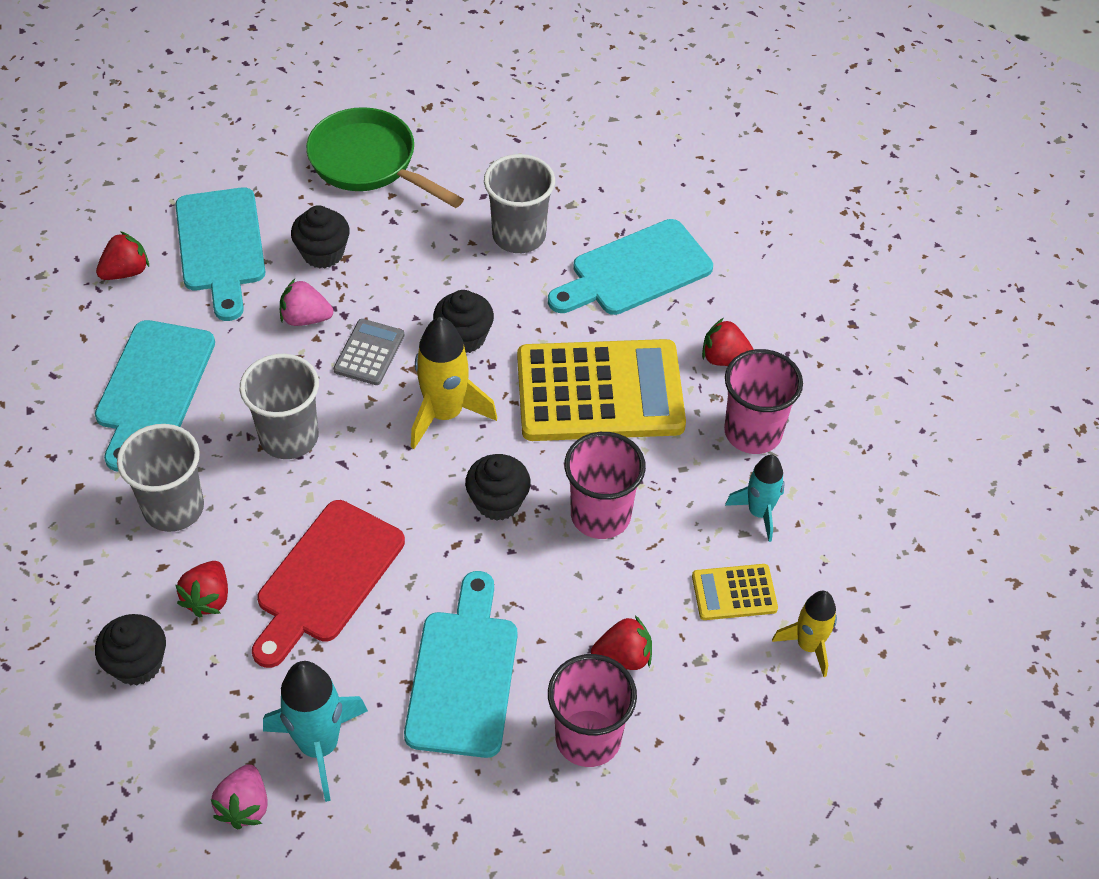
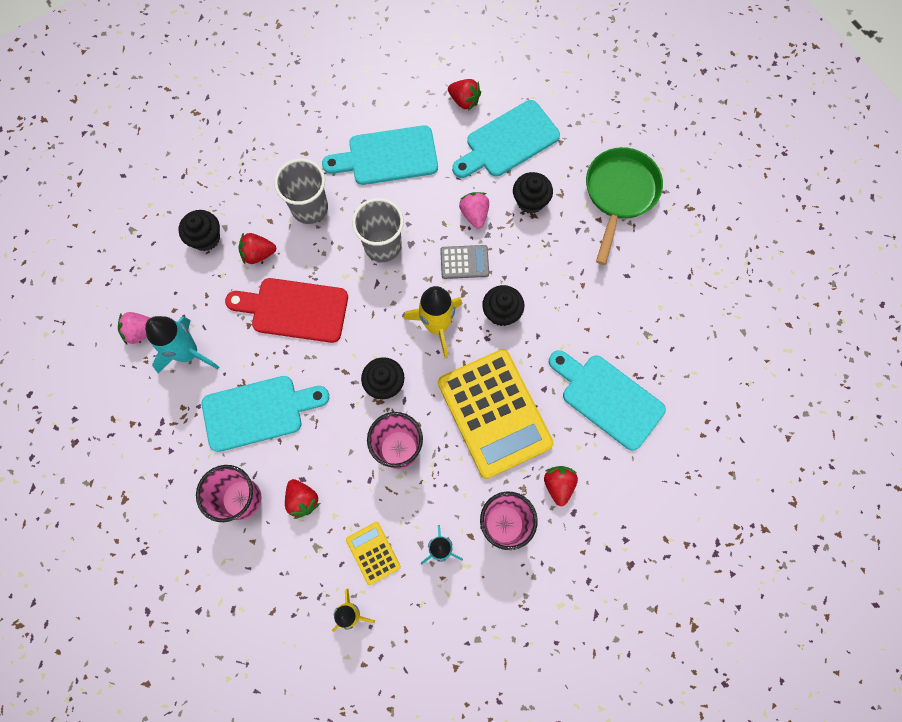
camera: 70 degrees right, 20 degrees up
(519, 236) = (602, 312): grey cup -> none

